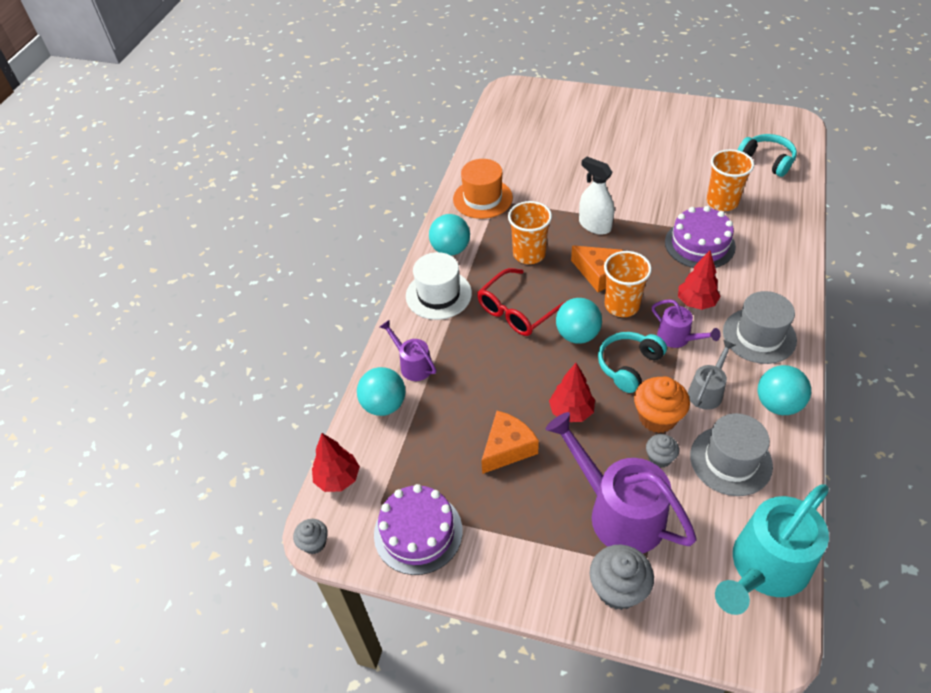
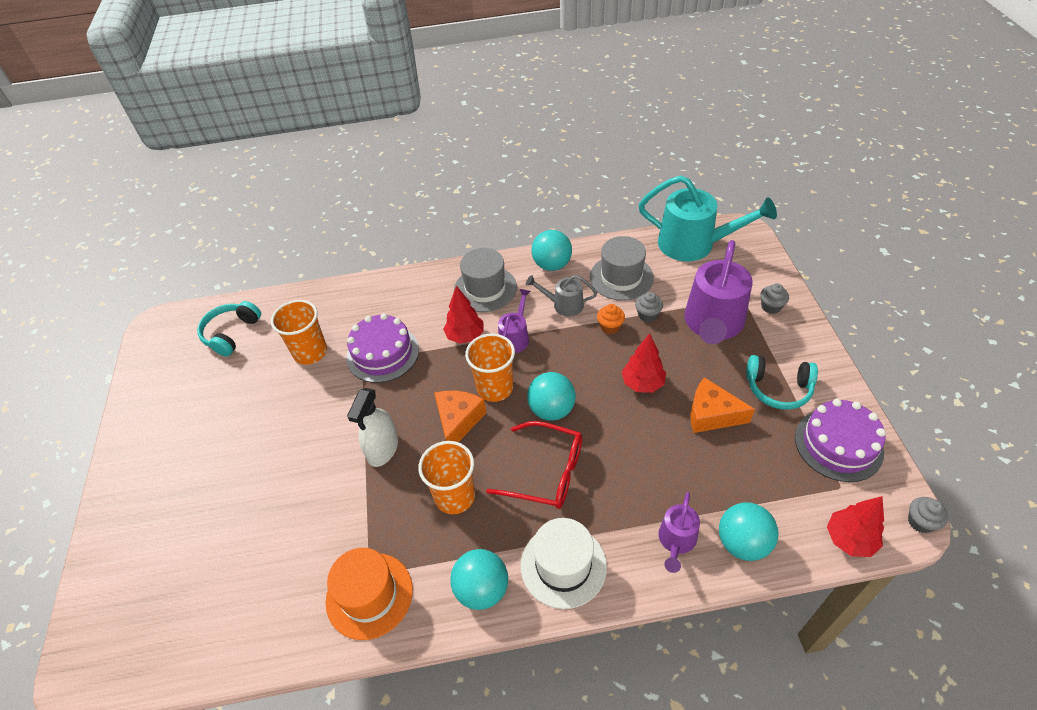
camera: 115 degrees left, 0 degrees up
(618, 589) = (771, 307): grey cupcake -> grey cupcake, size x0.58
(628, 365) = (566, 361): turquoise headphones -> turquoise headphones (778, 388)
(657, 417) = (610, 327): orange cupcake -> orange cupcake, size x0.58

